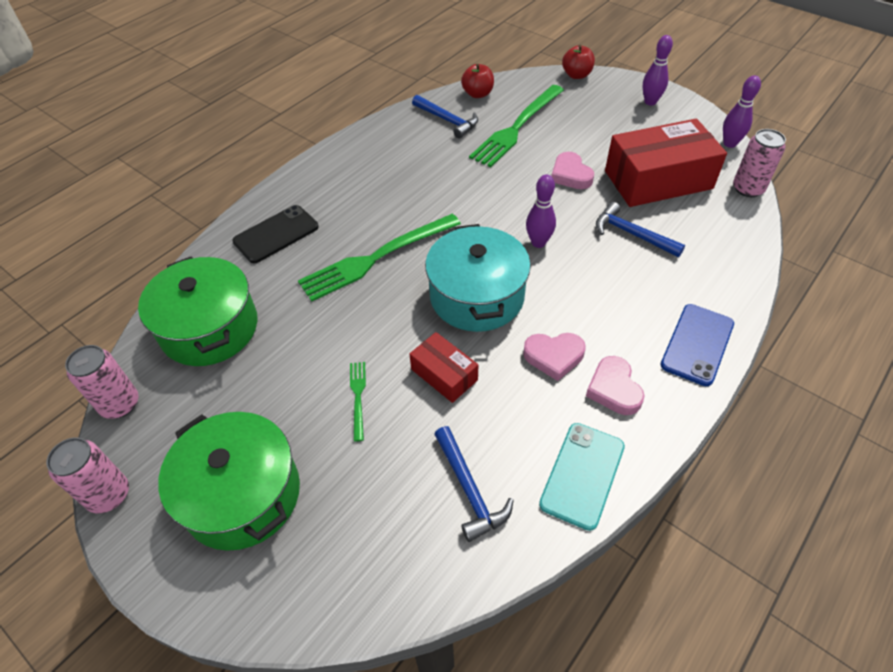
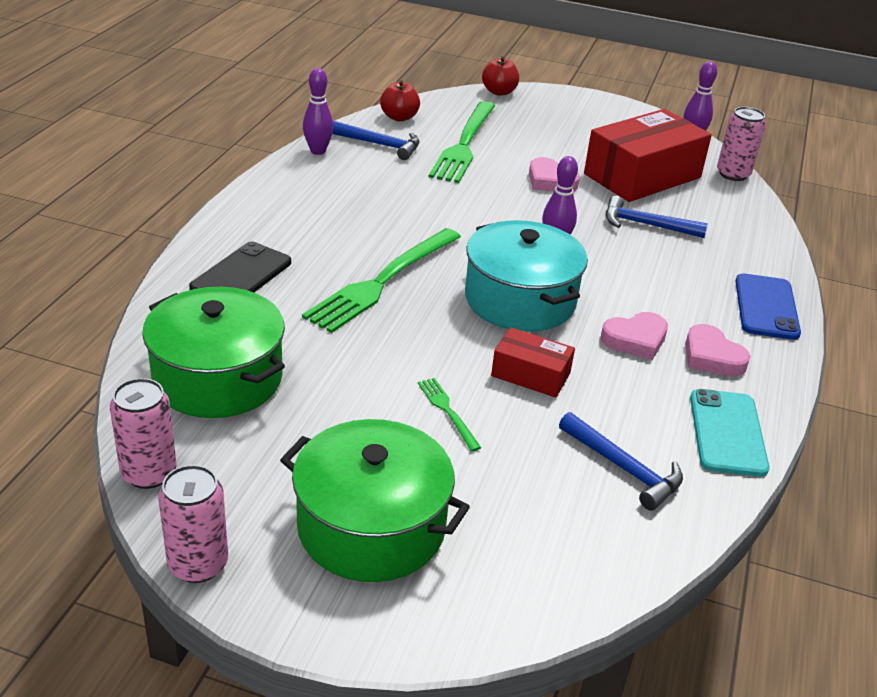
camera: 25 degrees left, 15 degrees down
(650, 102) = (591, 110): purple bowling pin -> purple bowling pin (318, 151)

